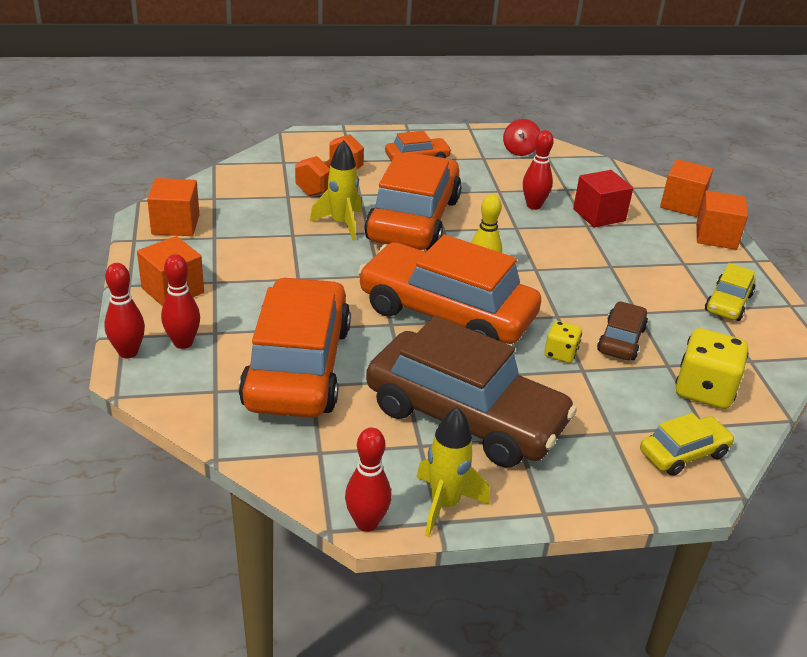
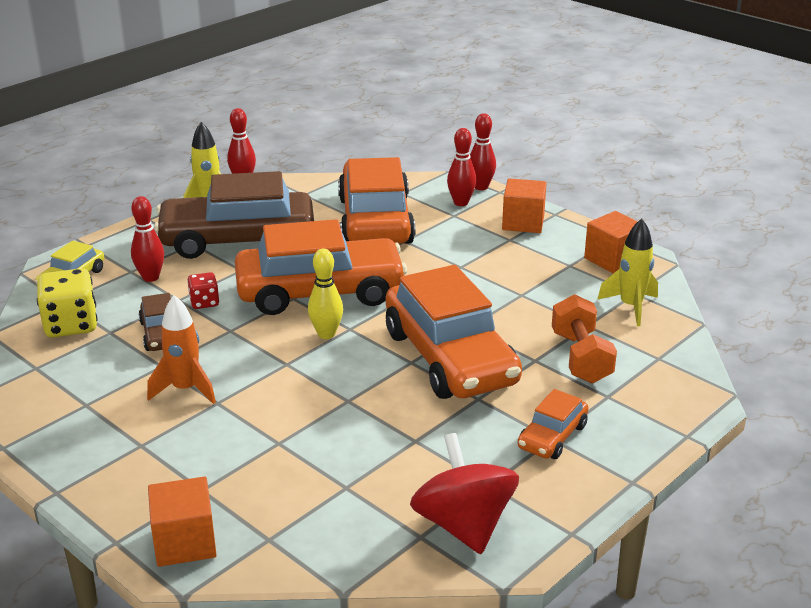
camera: 145 degrees right, 5 degrees down
(297, 366) = (375, 220): orange car -> orange car turned 150 degrees counterclockwise
(341, 224) = (501, 322): yellow rocket -> yellow rocket (631, 307)
(520, 151) = (463, 525): red spinning top -> red spinning top, size x1.81
(533, 206) = (358, 438): red bowling pin -> red bowling pin (150, 277)
(560, 354) = (204, 302): yellow dice -> red dice
(599, 215) = (276, 464): red cube -> none
(629, 284) = (185, 389): none -> orange rocket
(716, 236) = (117, 506): orange cube -> none
(728, 303) = (73, 416): yellow car -> none

